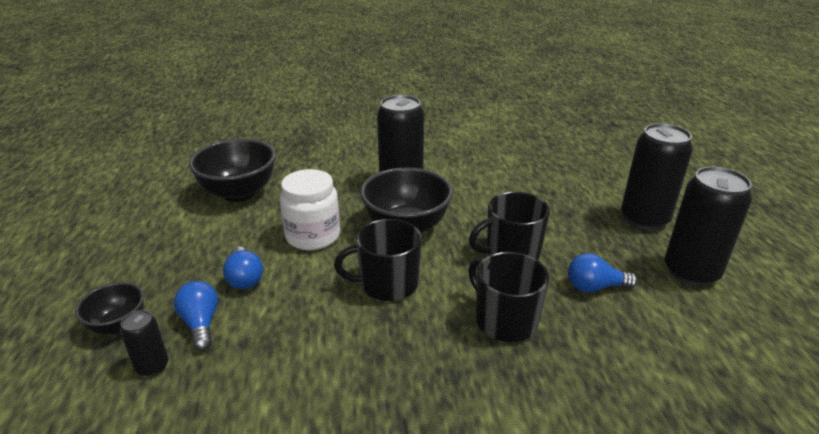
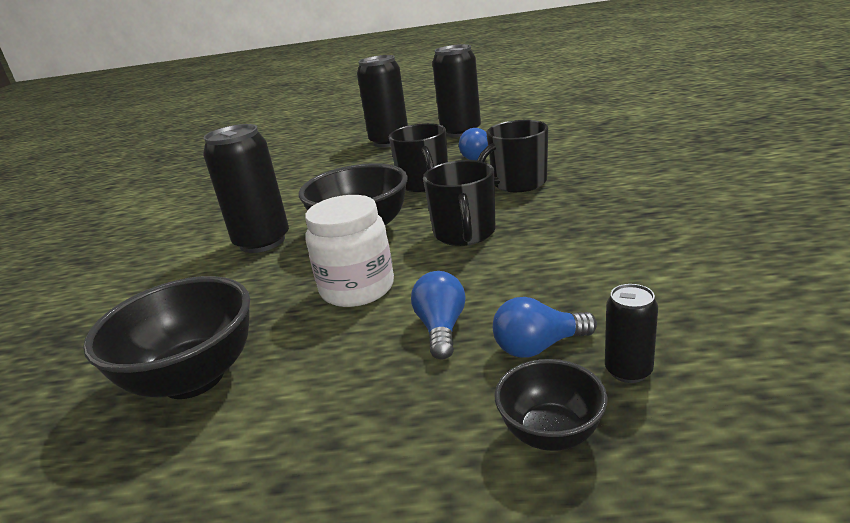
camera: 80 degrees left, 5 degrees down
(244, 278) = (441, 328): blue light bulb -> blue light bulb turned 75 degrees counterclockwise

